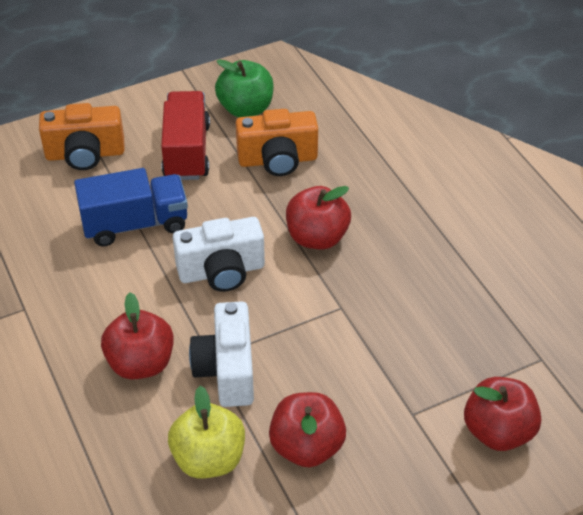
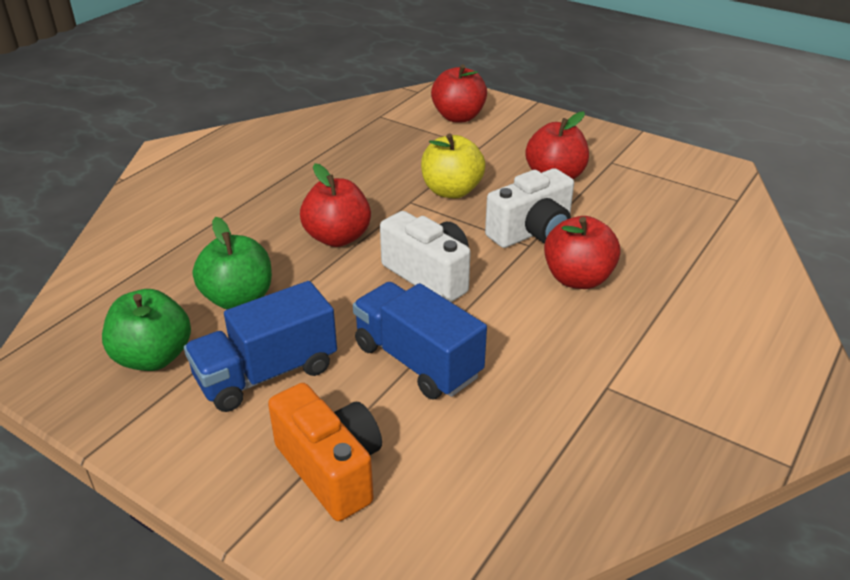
camera: 120 degrees left, 10 degrees down
(187, 151) = (266, 373): red truck -> blue truck
(209, 458) = (616, 211): yellow apple -> yellow apple (451, 191)
(278, 160) = (238, 298): orange camera -> green apple

